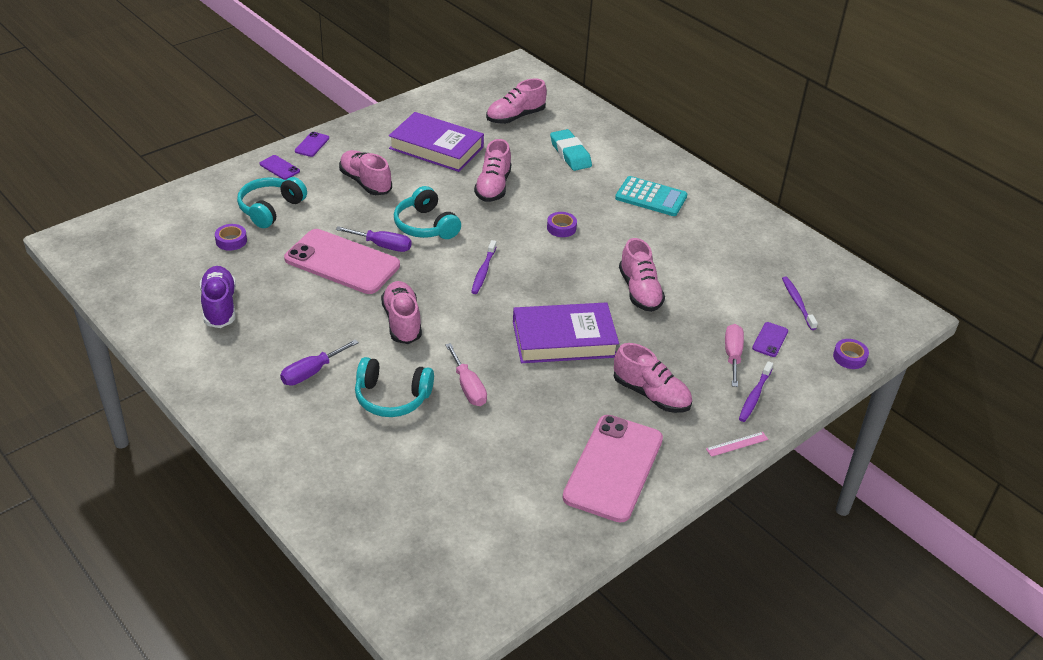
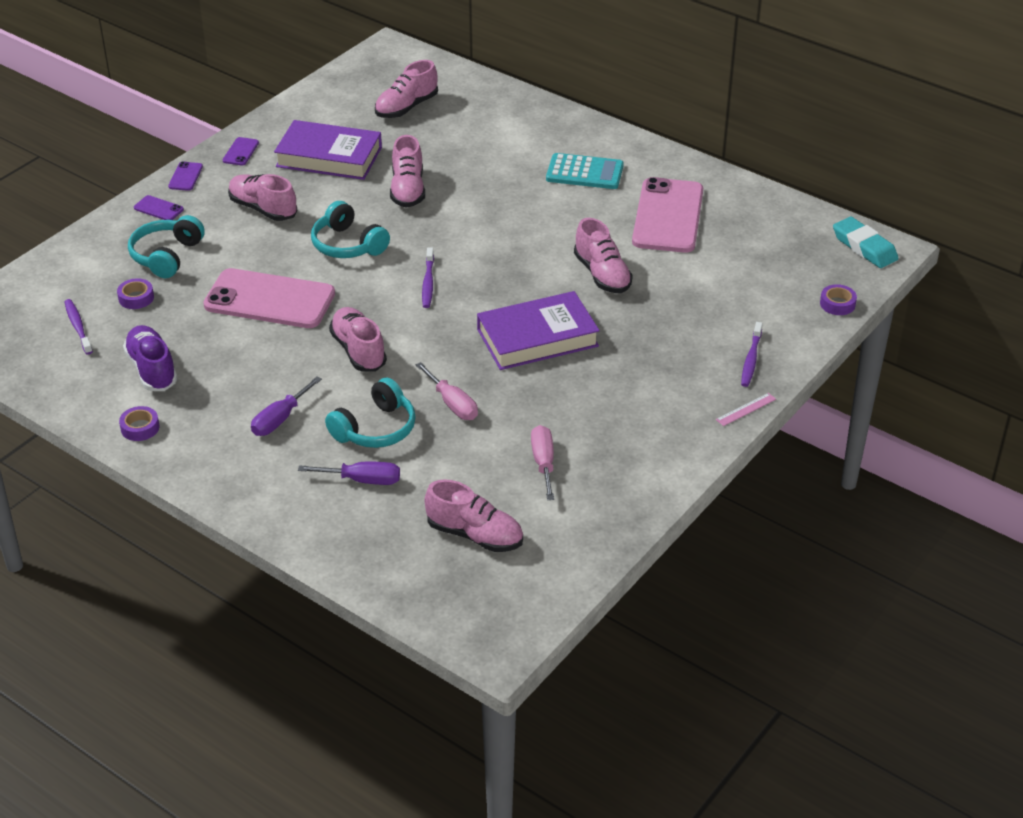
camera: 10 degrees left, 0 degrees up
(383, 246) = (308, 274): purple screwdriver -> purple screwdriver (363, 480)
(392, 398) = (375, 429): turquoise headphones -> turquoise headphones turned 45 degrees counterclockwise
(561, 228) = (497, 222): purple tape -> purple tape (140, 428)
(570, 154) = (481, 139): turquoise eraser -> turquoise eraser (864, 247)
(613, 468) = (628, 455): pink phone -> pink phone (667, 216)
(651, 394) = (645, 377): pink shoe -> pink shoe (475, 535)
(732, 355) = (718, 323): pink screwdriver -> pink screwdriver (543, 463)
(770, 340) = (752, 300): purple phone -> purple phone (241, 152)
(797, 303) = (770, 258): purple toothbrush -> purple toothbrush (78, 327)

